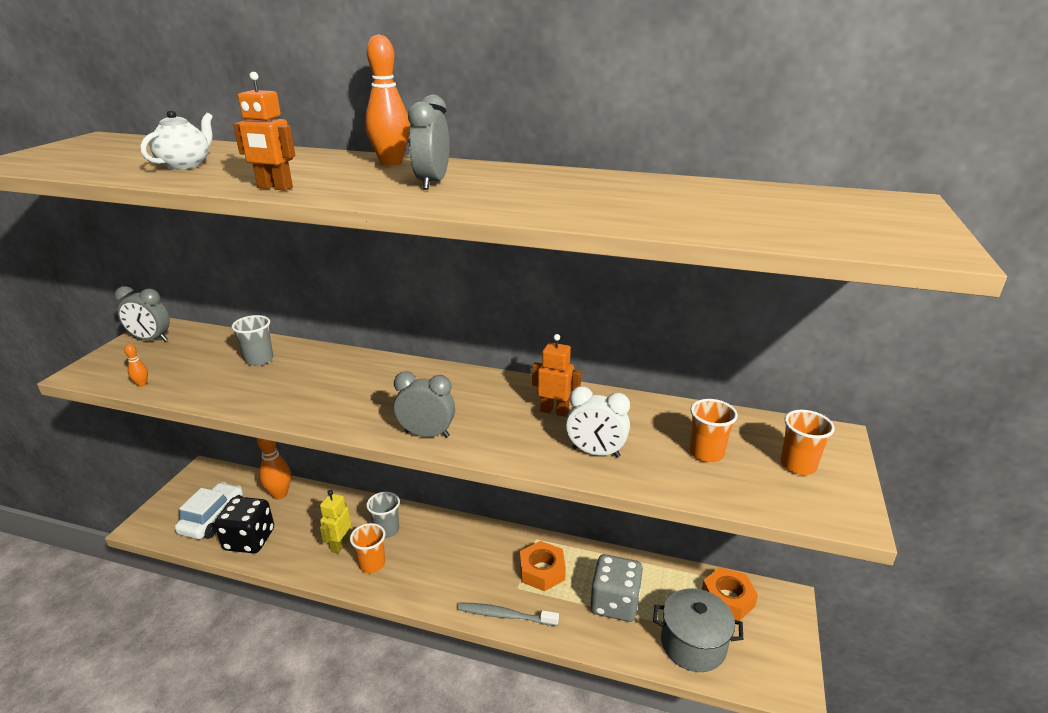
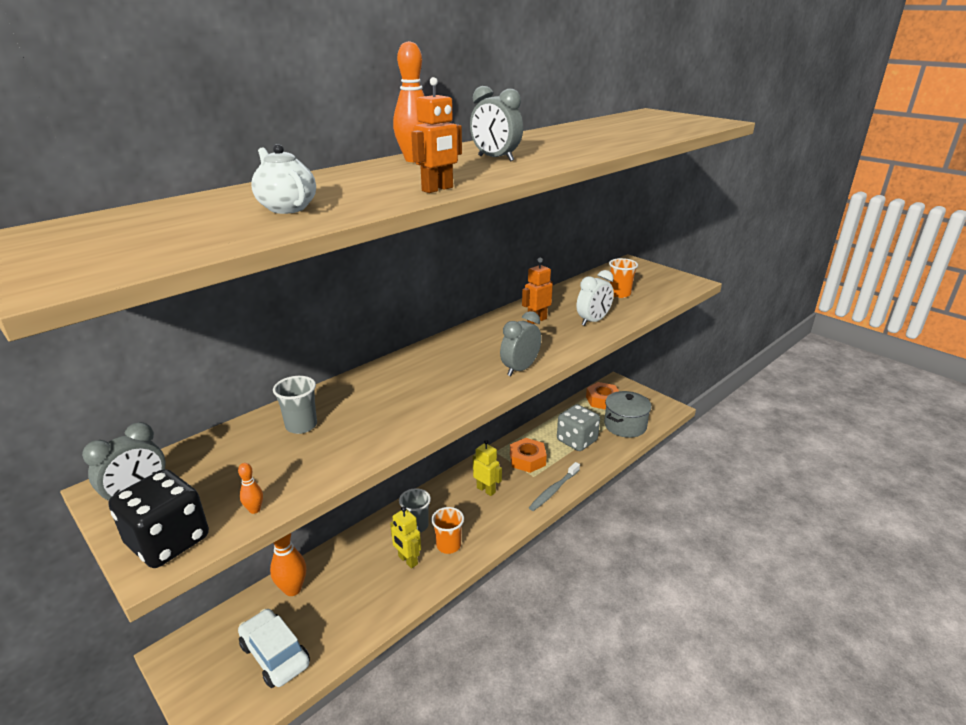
camera: 60 degrees left, 0 degrees up
(249, 540) = (340, 627): black dice -> black dice (168, 541)
(468, 557) = (486, 490): none -> yellow robot
(798, 465) = (647, 278): orange cup -> none

